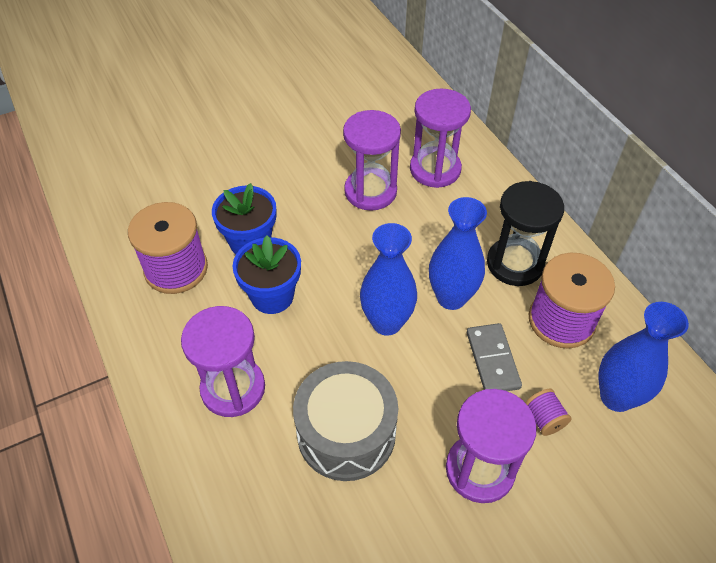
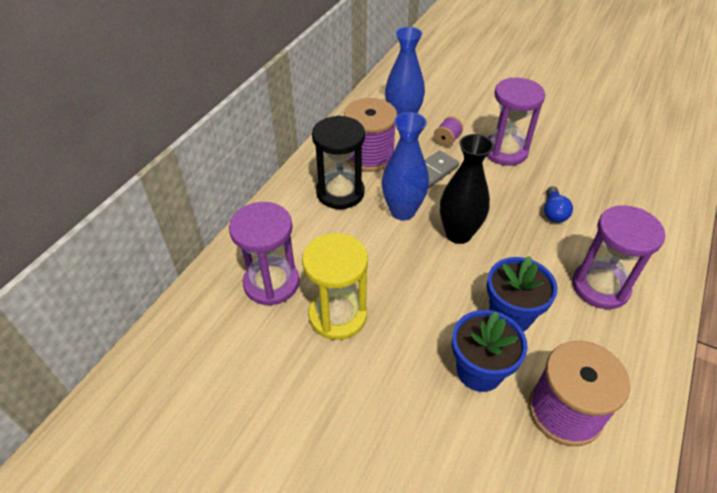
camera: 125 degrees left, 5 degrees down
(346, 433) = (553, 212): grey drum -> blue light bulb
(370, 191) = (337, 315): purple hourglass -> yellow hourglass
(386, 322) = (458, 234): blue vase -> black vase

